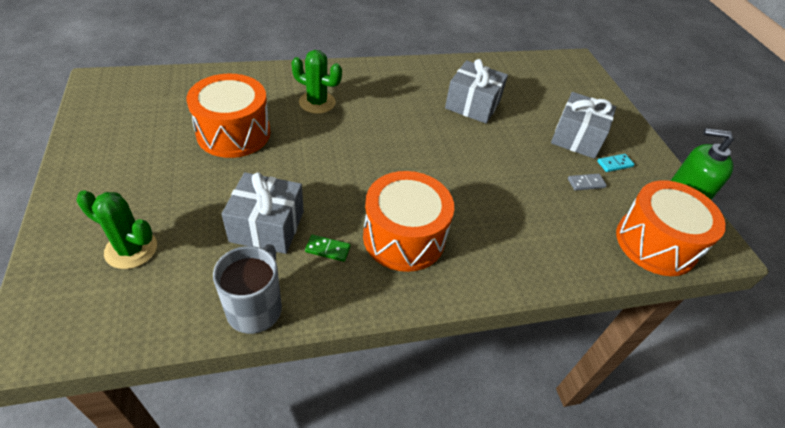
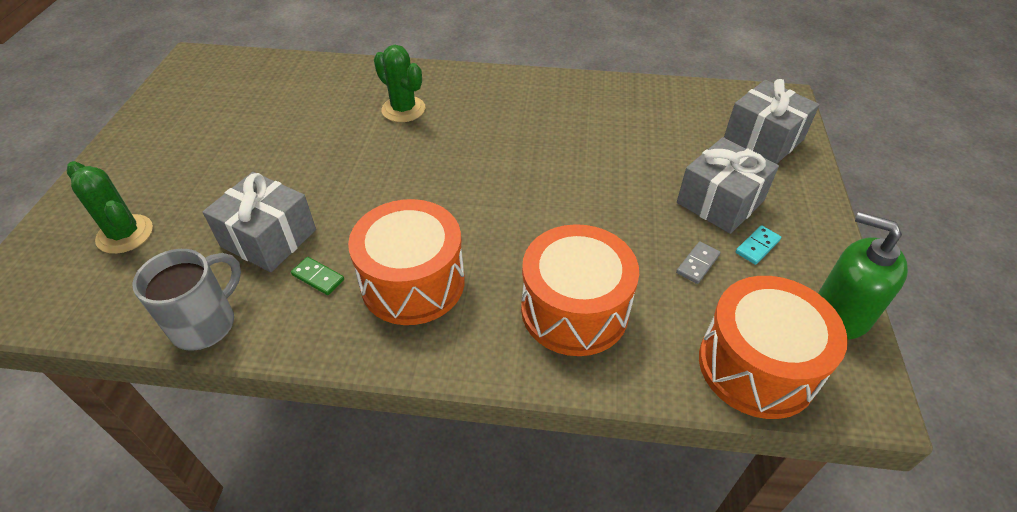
camera: 25 degrees right, 0 degrees up
(233, 133) = (293, 130): orange drum -> orange drum (574, 310)
(472, 105) = (595, 138): grey gift -> grey gift (763, 138)
(586, 183) = (697, 264): grey domino -> grey domino turned 60 degrees counterclockwise
(614, 164) = (757, 246): turquoise domino -> turquoise domino turned 45 degrees counterclockwise

